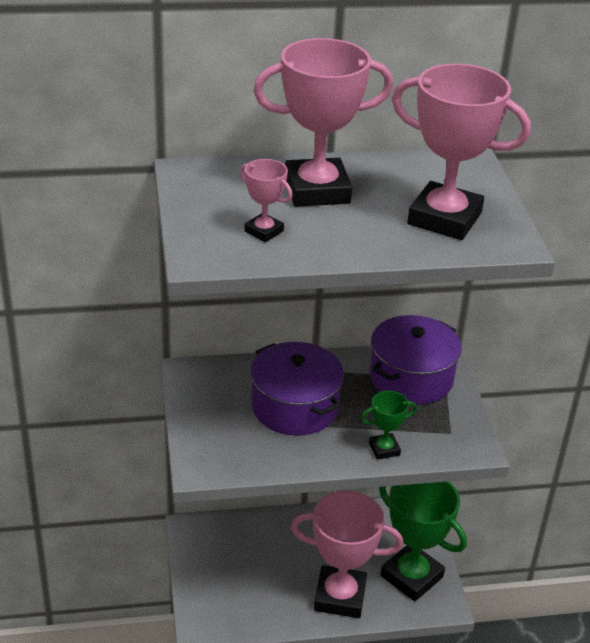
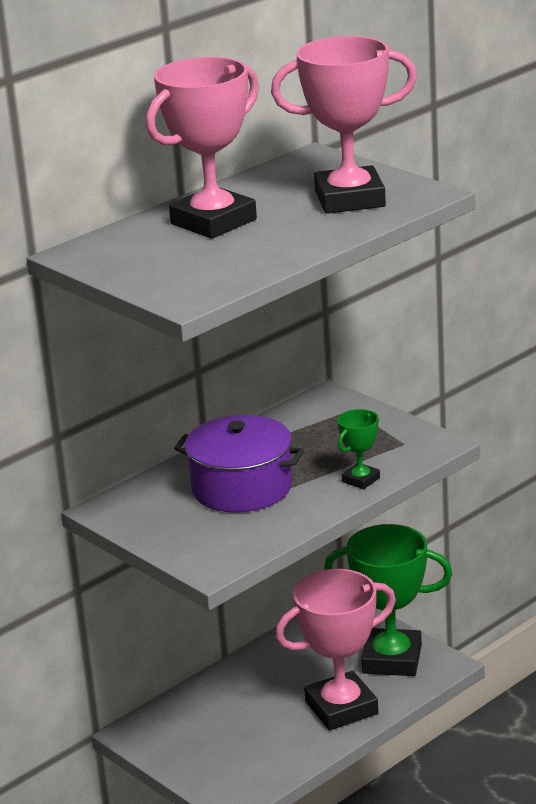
camera: 30 degrees left, 10 degrees down
(264, 231) = (212, 263): pink trophy -> none
(411, 378) = (321, 422): purple pot -> none

